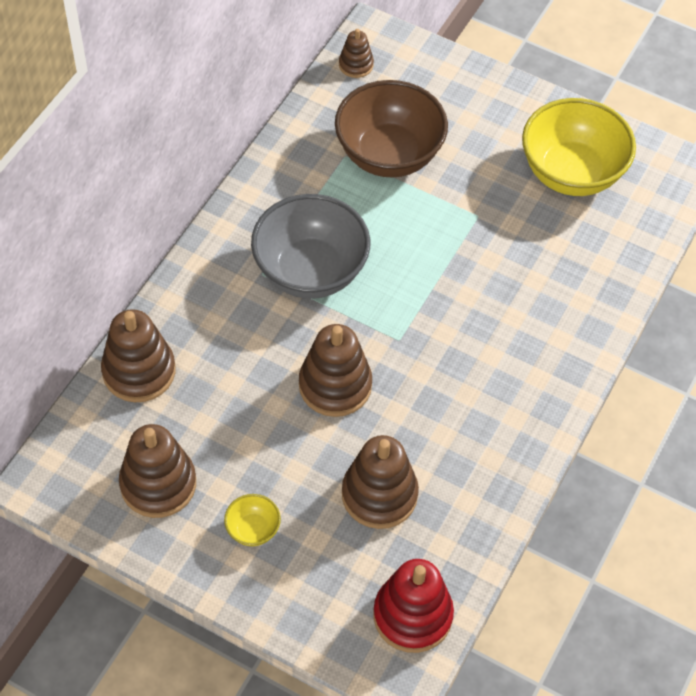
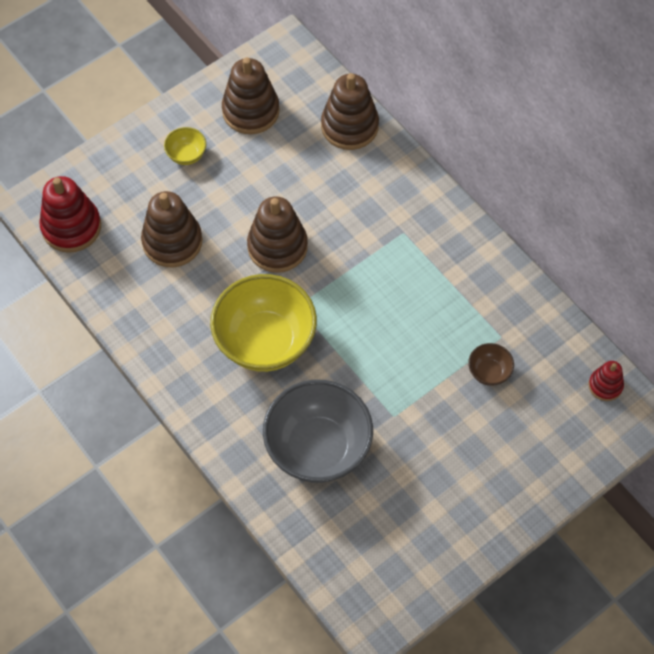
camera: 115 degrees right, 5 degrees up
(310, 271) = (390, 268): grey bowl -> grey bowl (318, 448)
(356, 65) = (605, 385): brown stacking toy -> red stacking toy
(389, 155) = (489, 372): brown bowl -> brown bowl, size x0.43
(571, 173) = (409, 517): yellow bowl -> yellow bowl (265, 341)

